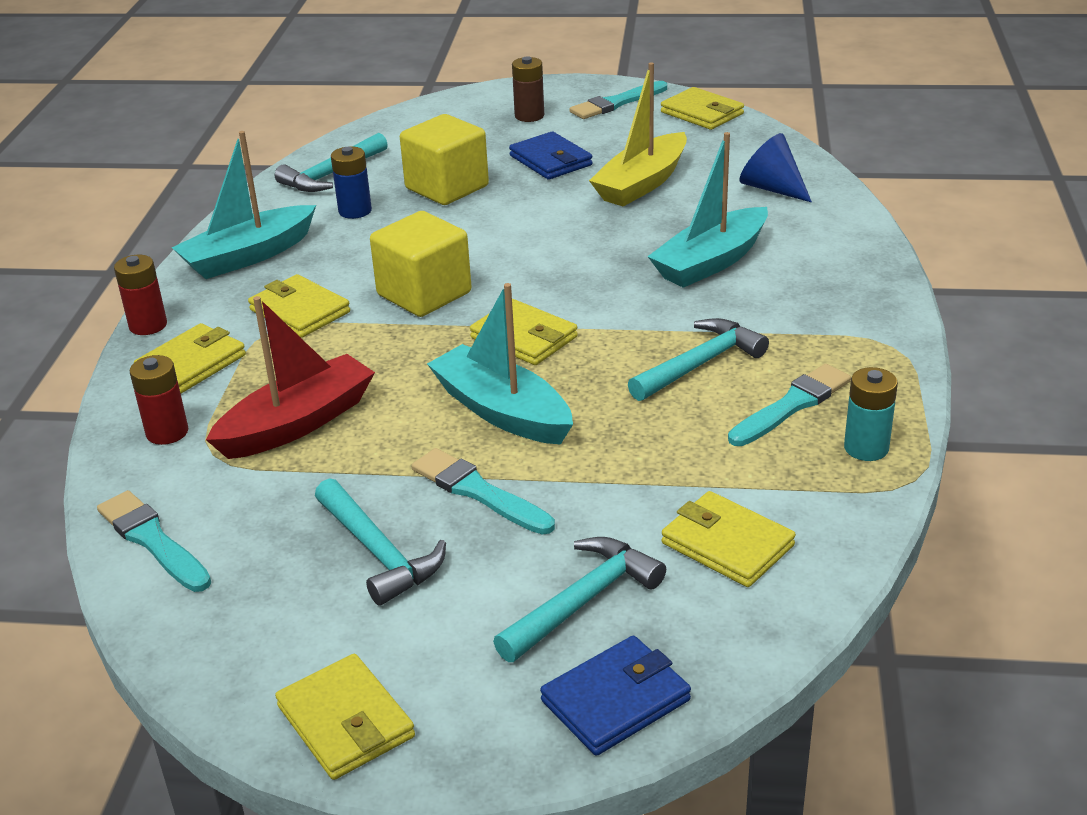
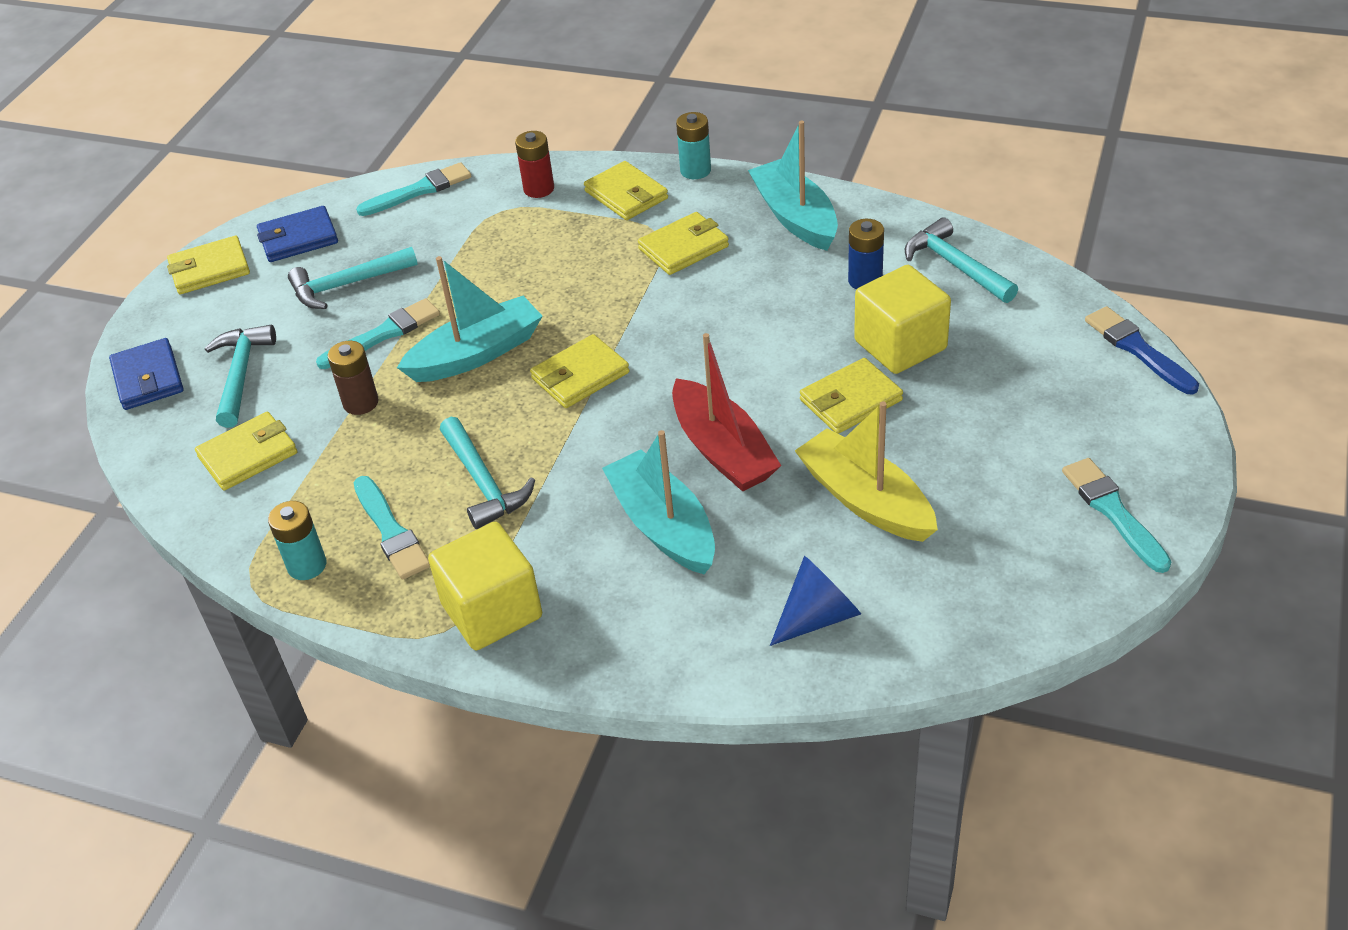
camera: 105 degrees right, 10 degrees up
(148, 325) = (695, 170): red battery -> turquoise battery
(298, 423) = (518, 248): red boat -> red boat (723, 450)
(424, 294) = (682, 320): yellow cube -> yellow cube (492, 611)
(437, 103) = (1137, 349): none -> blue brush
(529, 116) = (1084, 425): brown battery -> brown battery (361, 403)
(550, 160) = (948, 431): blue wallet -> blue wallet (298, 238)
(583, 601) = (241, 374): turquoise hammer -> turquoise hammer turned 150 degrees counterclockwise
(702, 113) = (1064, 593): yellow wallet -> yellow wallet (850, 400)

